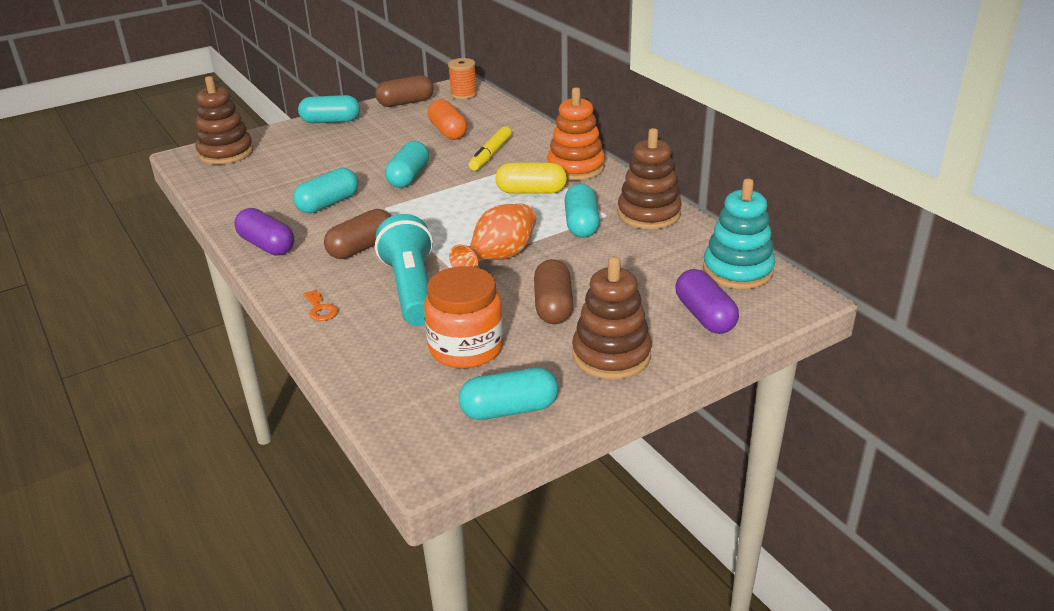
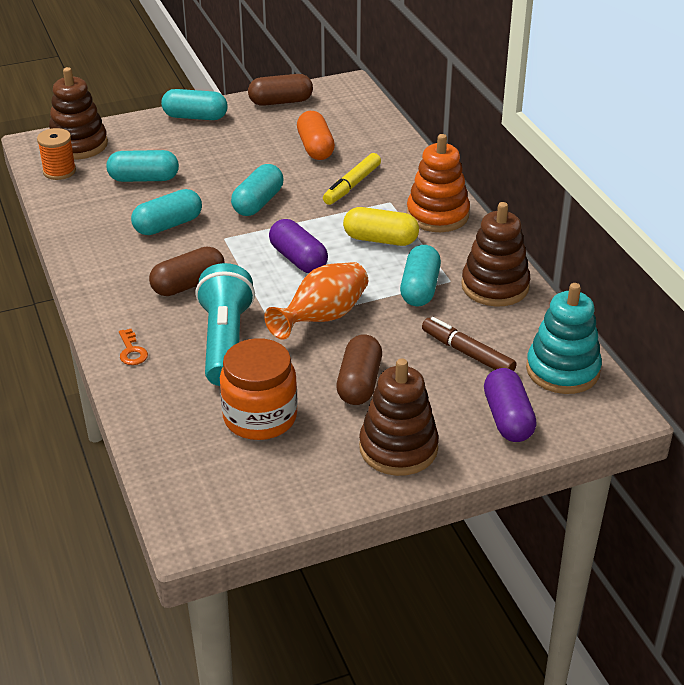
camera: 10 degrees right, 5 degrees up
(267, 245) = (96, 268): purple capsule -> purple capsule (298, 259)
(463, 94) = (346, 98): orange spool -> orange spool (59, 171)
(509, 410) = (281, 491): turquoise capsule -> turquoise capsule (144, 179)
(645, 268) = (467, 353): none -> brown marker

